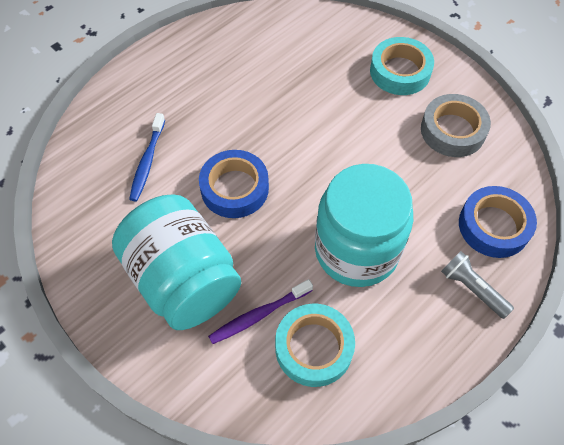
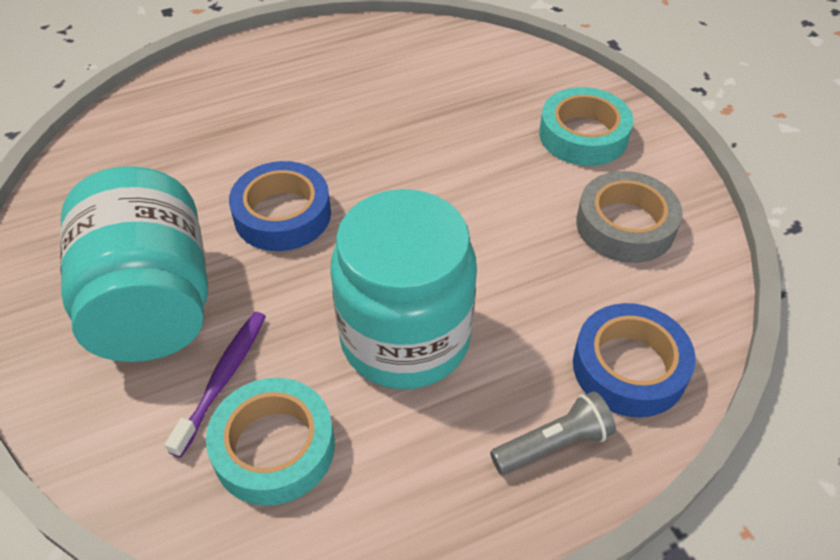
camera: 20 degrees right, 10 degrees down
(147, 162) = (192, 155): blue toothbrush -> none
(258, 315) = (223, 379): purple toothbrush -> purple toothbrush turned 120 degrees clockwise
(472, 289) = (553, 444): grey flashlight -> grey flashlight turned 90 degrees clockwise

